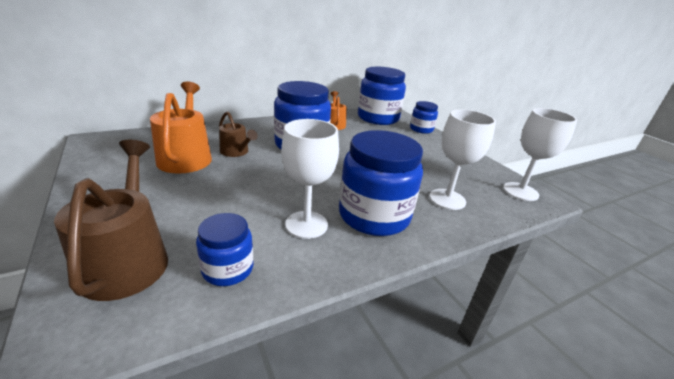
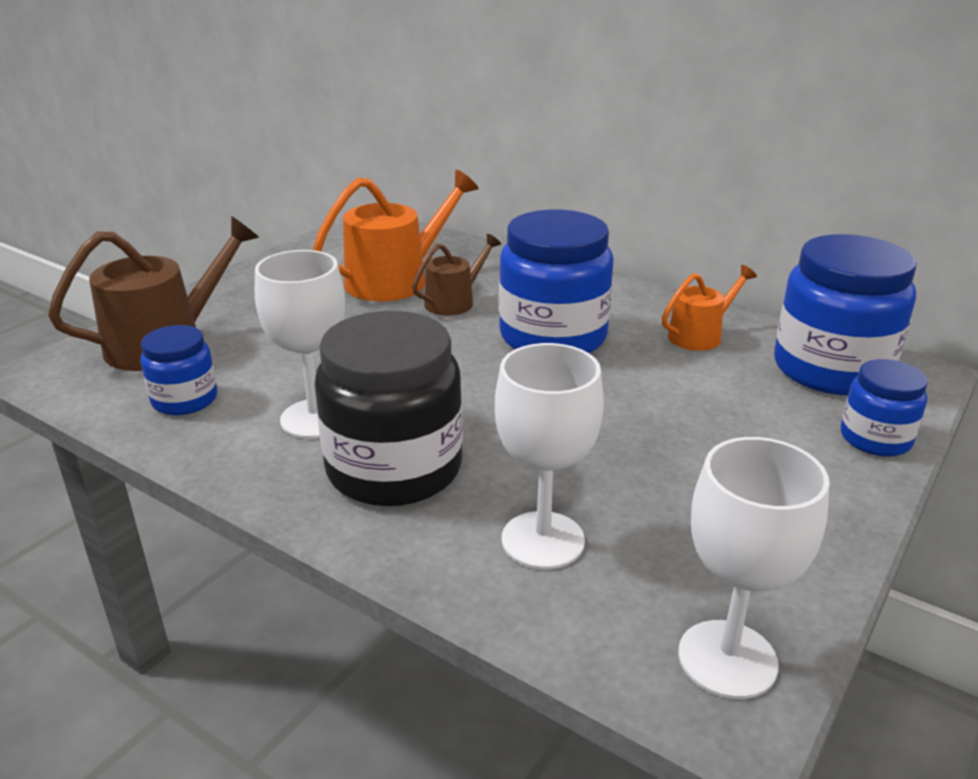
camera: 65 degrees right, 0 degrees up
(236, 152) = (454, 302): brown watering can -> brown watering can turned 150 degrees counterclockwise
(374, 215) = (394, 468): blue jar -> black jar

